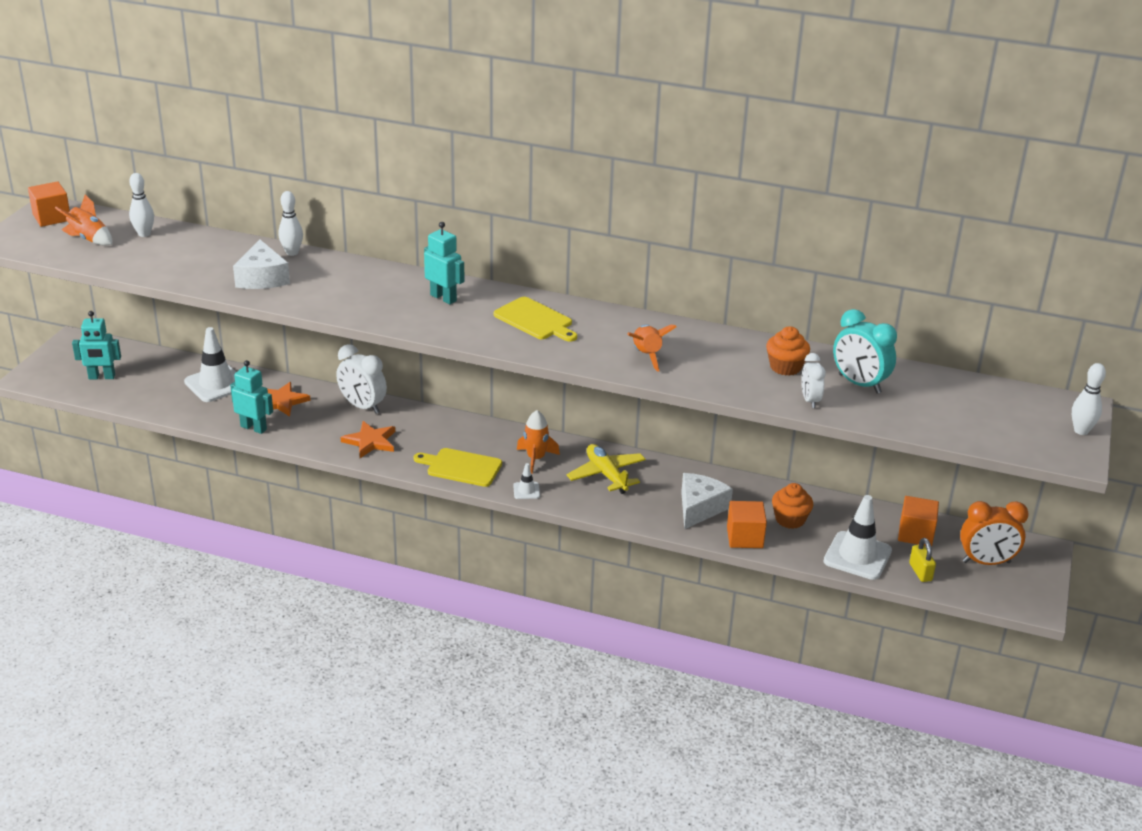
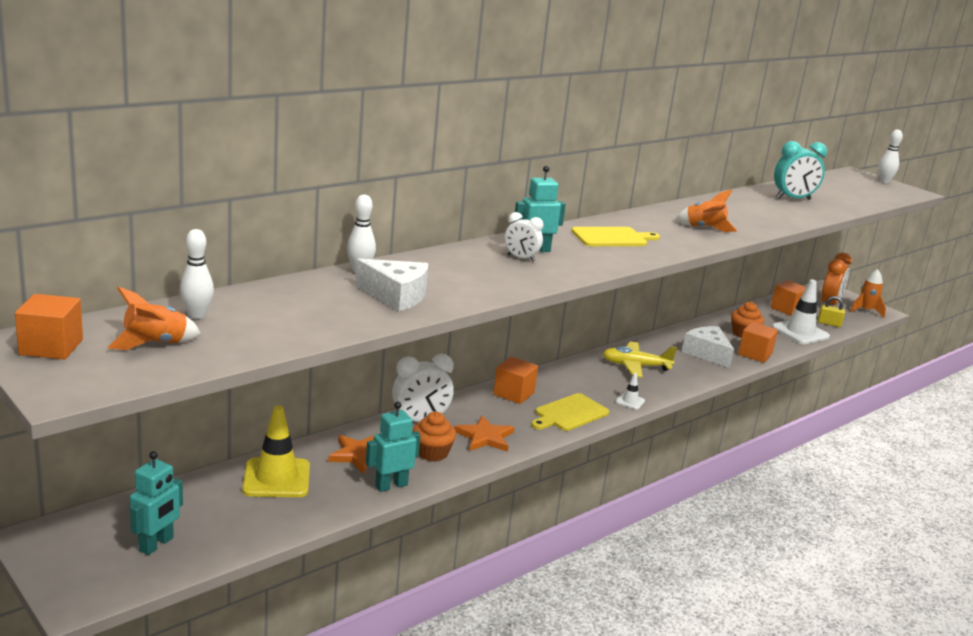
camera: 60 degrees left, 10 degrees down
(216, 384) = (276, 478): white traffic cone -> yellow traffic cone
(463, 431) = (513, 393): none -> orange cube
(536, 459) = (587, 381): orange rocket -> orange rocket (866, 311)
(785, 367) = (755, 205): orange cupcake -> orange cupcake (432, 453)
(810, 400) = (805, 214): white clock -> white clock (521, 258)

